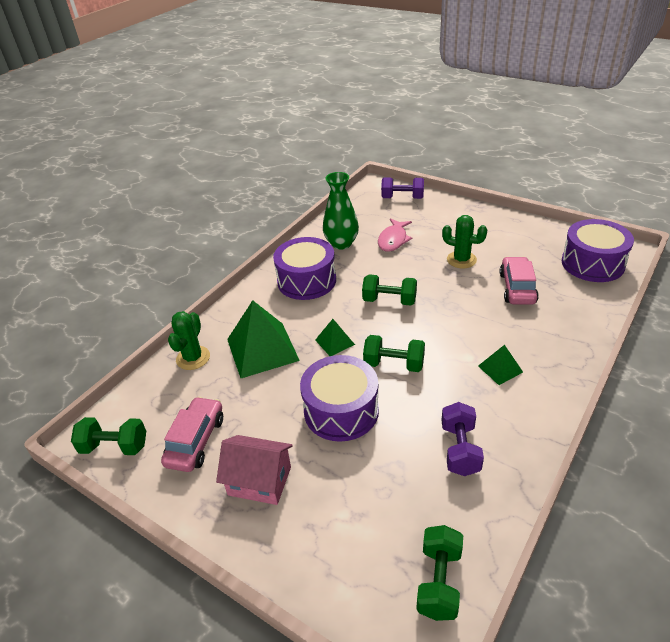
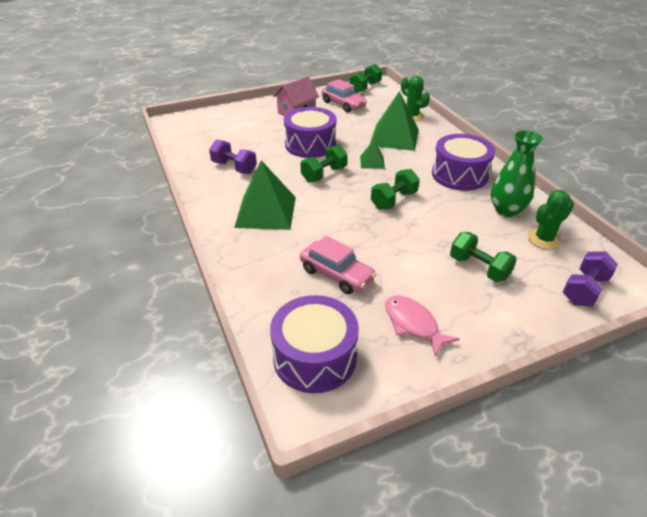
camera: 120 degrees right, 0 degrees up
(393, 240) = (488, 242): pink fish -> pink fish (413, 324)
(439, 581) = (187, 134): green dumbbell -> green dumbbell (479, 268)
(461, 260) = (414, 266): green cactus -> green cactus (544, 239)
(500, 369) = (265, 212): green pyramid -> green pyramid, size x2.03

